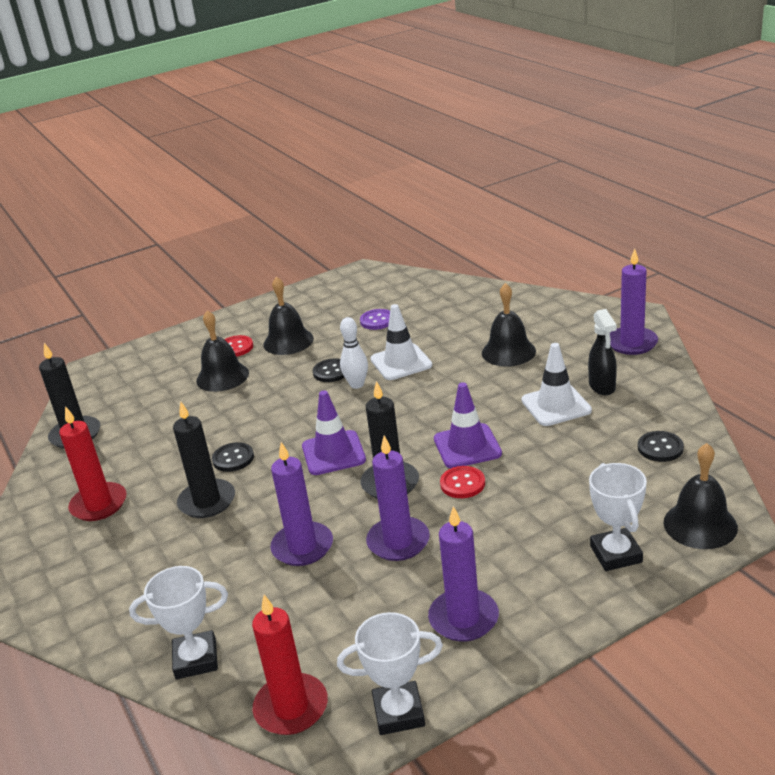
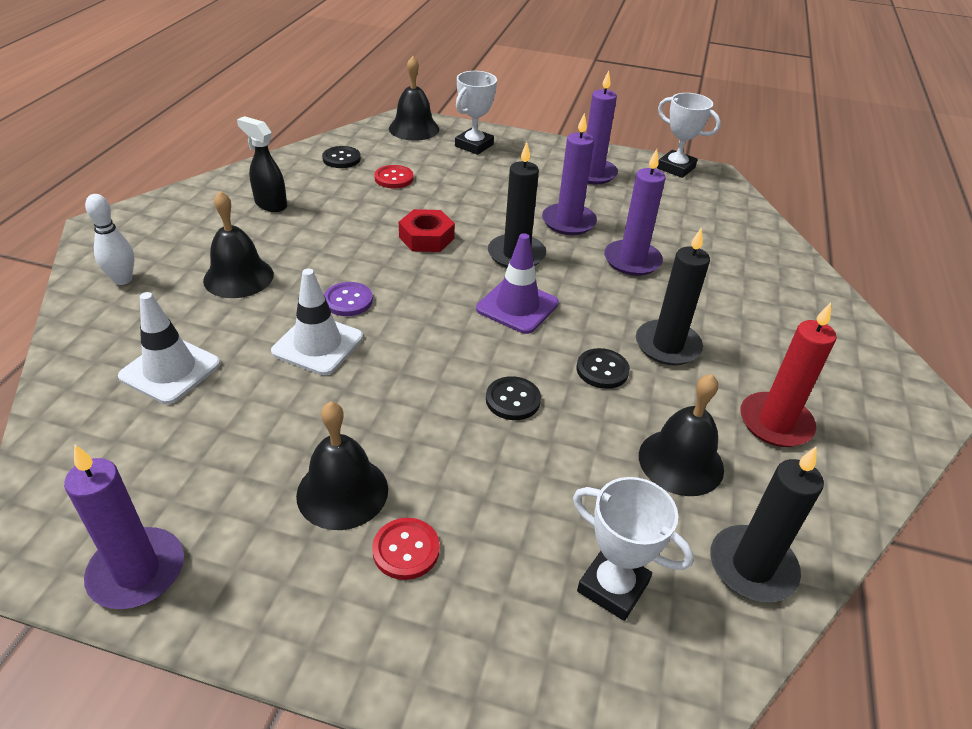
camera: 140 degrees left, 10 degrees up
(196, 659) = (768, 250): white trophy -> white trophy (613, 586)
(222, 376) = (487, 502): black bell -> black bell (681, 462)
(291, 707) = (729, 199): red candle -> none
(331, 372) = (384, 393): black button -> black button (513, 400)
(357, 385) = (392, 355): white bowling pin -> white bowling pin (123, 279)
(377, 321) = (221, 424): purple button -> purple button (348, 301)
(462, 484) = (475, 221): red button -> red button (394, 178)
(467, 446) = (426, 238): purple traffic cone -> red nut
(556, 405) = (321, 217): white traffic cone -> white traffic cone (170, 370)
(602, 387) = (270, 204): black spray bottle -> black spray bottle turned 90 degrees counterclockwise
(632, 343) = (173, 212): purple candle -> purple candle (137, 571)

